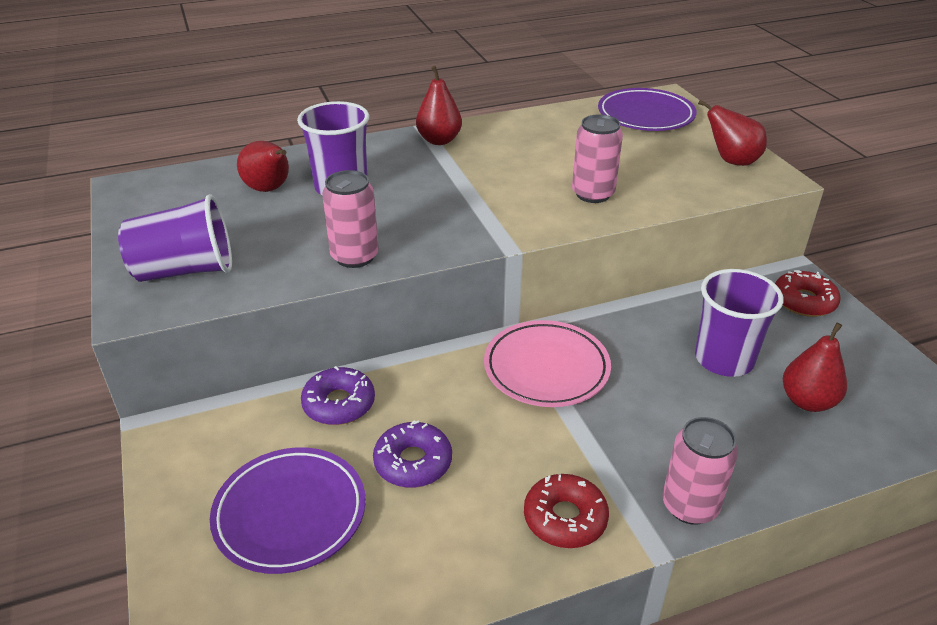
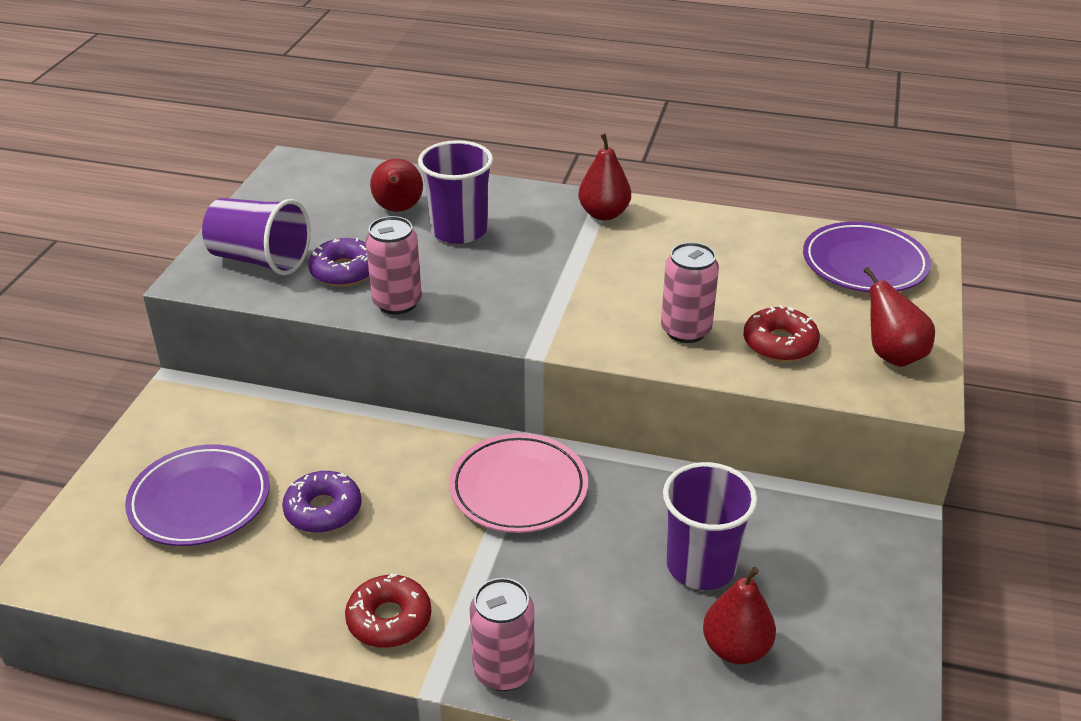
camera: 35 degrees right, 0 degrees up
(339, 404) = (318, 433): purple donut -> purple donut (344, 271)
(804, 301) = (869, 553): red donut -> red donut (779, 343)

